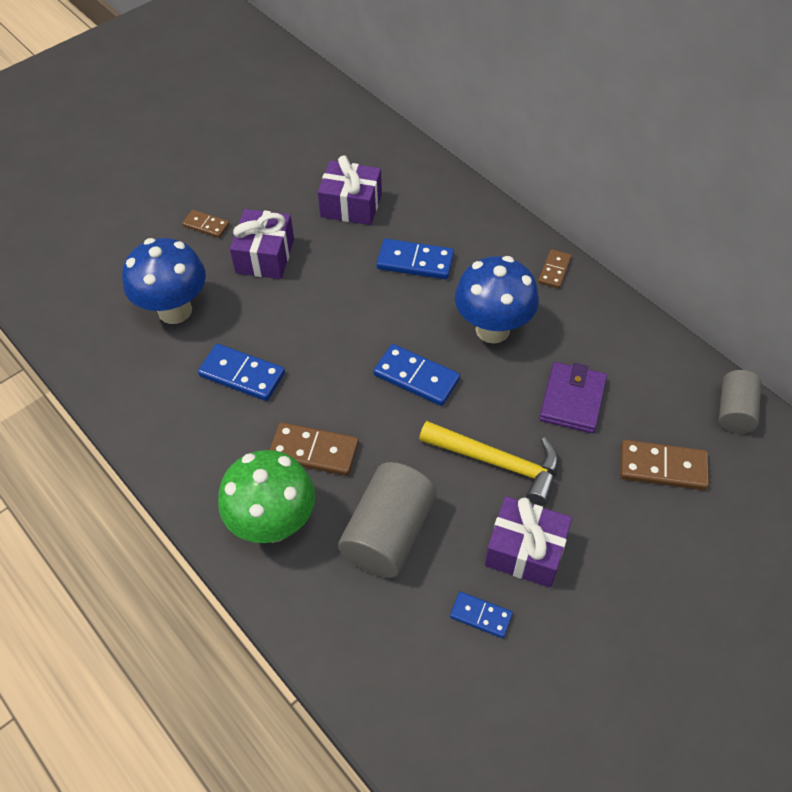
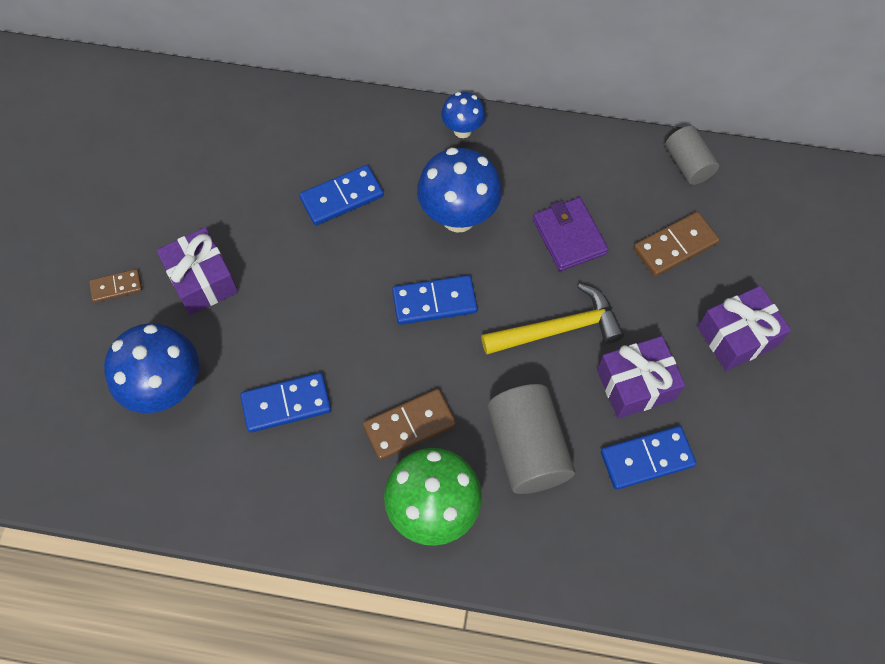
camera: 40 degrees left, 10 degrees up
(351, 205) = (236, 179): purple gift -> purple gift (737, 336)
(480, 616) = (647, 459): blue domino -> blue domino, size x1.63
(554, 270) = (462, 130): brown domino -> blue mushroom

